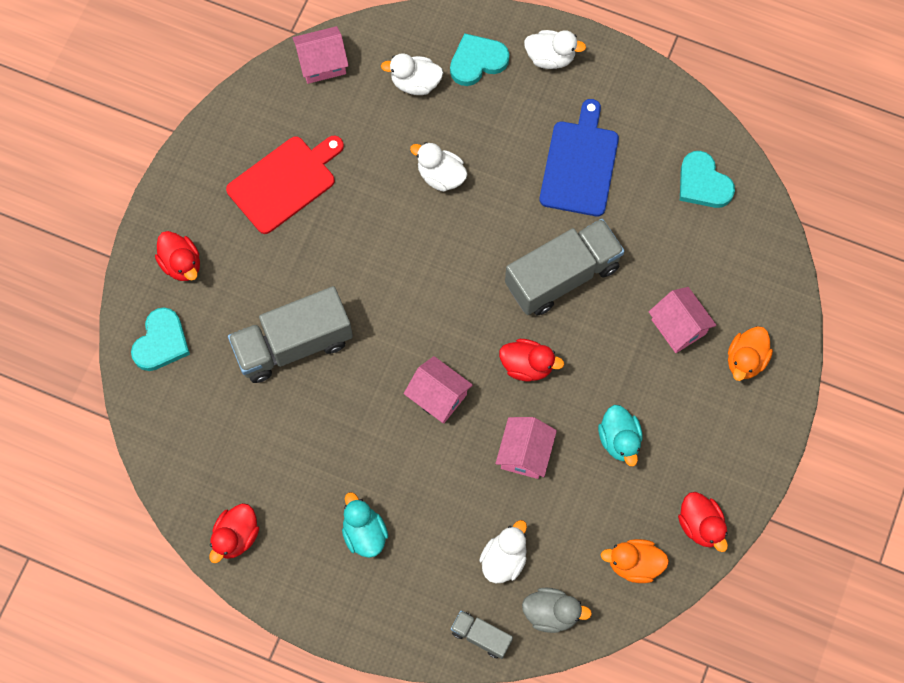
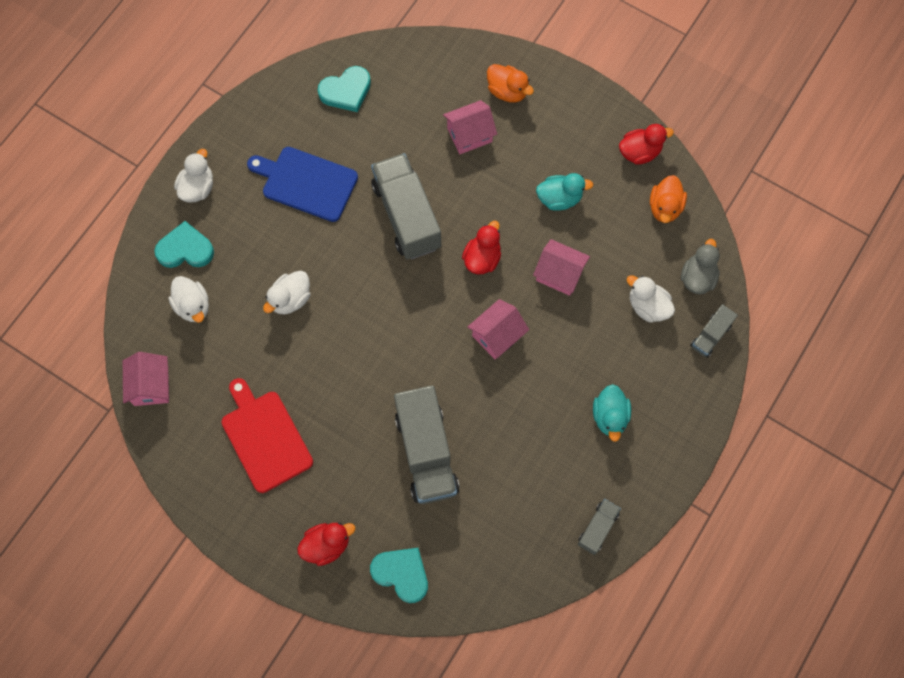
camera: 80 degrees left, 0 degrees up
(236, 536) = (597, 528): red duck -> grey truck
(364, 533) = (610, 416): turquoise duck -> turquoise duck turned 75 degrees counterclockwise
(415, 83) = (193, 306): white duck -> white duck turned 45 degrees counterclockwise
(477, 61) = (185, 249): turquoise heart -> turquoise heart turned 105 degrees clockwise

